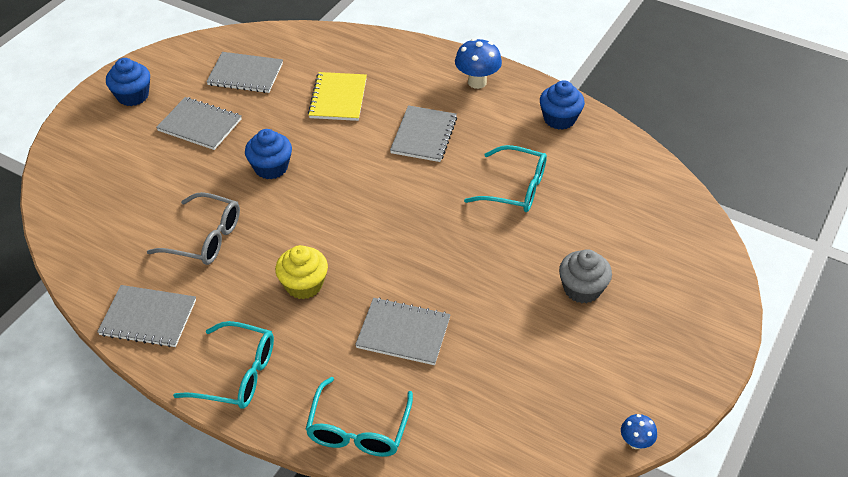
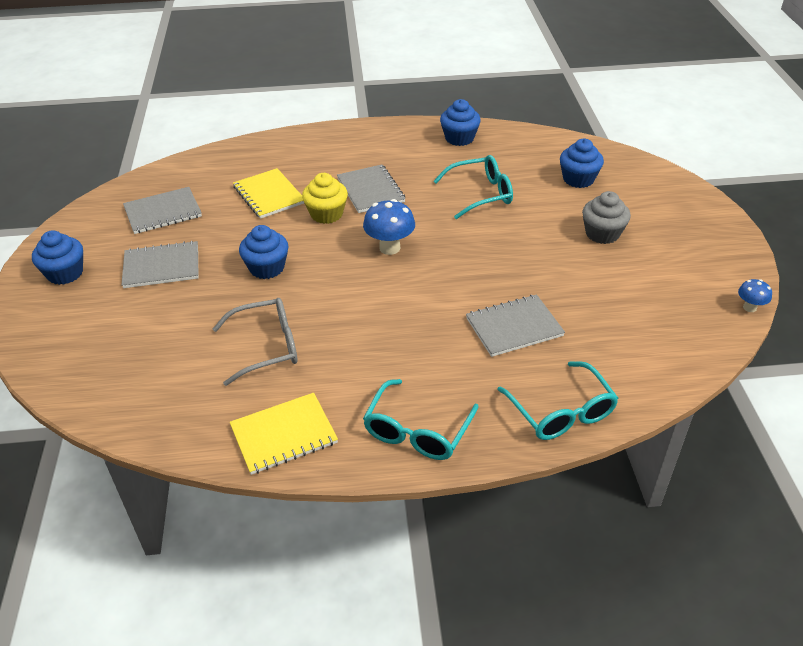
camera: 35 degrees left, 5 degrees down
(148, 317) = (284, 434): grey notebook -> yellow notebook
(237, 374) = (417, 431): turquoise glasses -> turquoise glasses turned 135 degrees clockwise
(304, 285) = (395, 336): yellow cupcake -> yellow cupcake (326, 214)
(477, 82) = (370, 140): blue mushroom -> blue mushroom (389, 248)
(625, 220) = (578, 179): none -> blue cupcake

